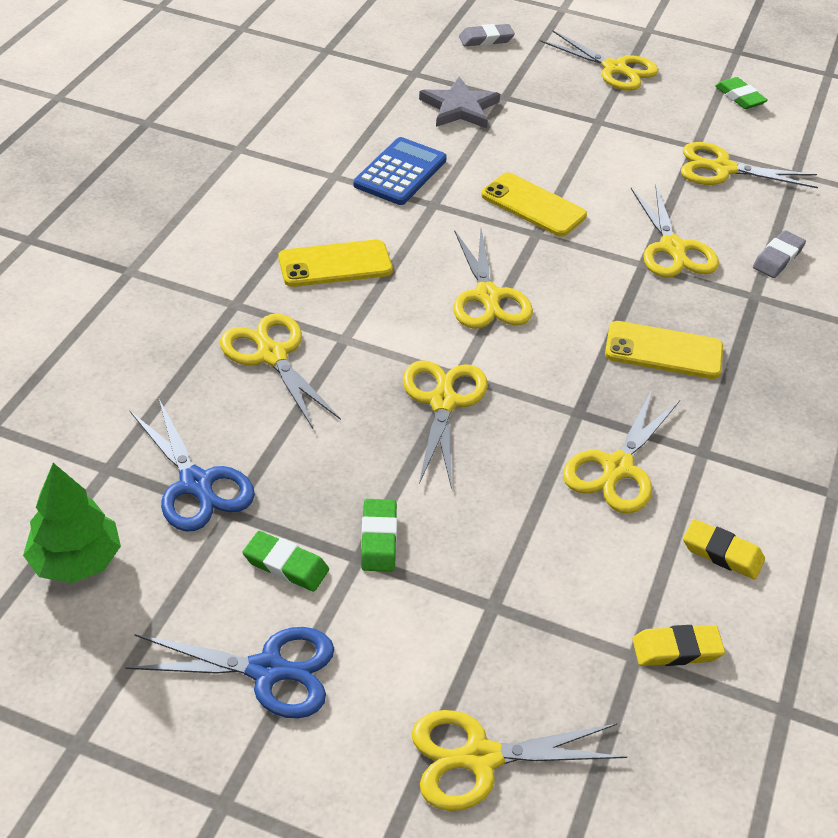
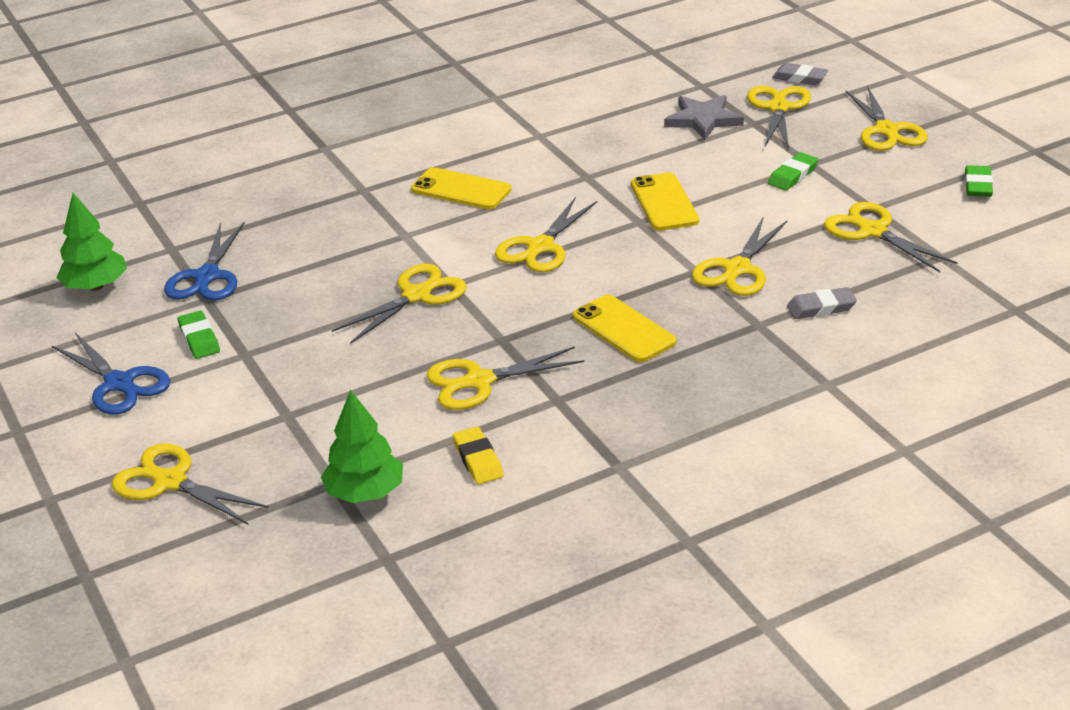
camera: 45 degrees right, 10 degrees down
(272, 356) = (345, 227): yellow scissors -> yellow scissors (778, 108)
(379, 539) = (270, 350): green eraser -> green eraser (793, 175)
(400, 172) = (591, 148): blue calculator -> none
(676, 650) = (365, 493): yellow eraser -> green tree

